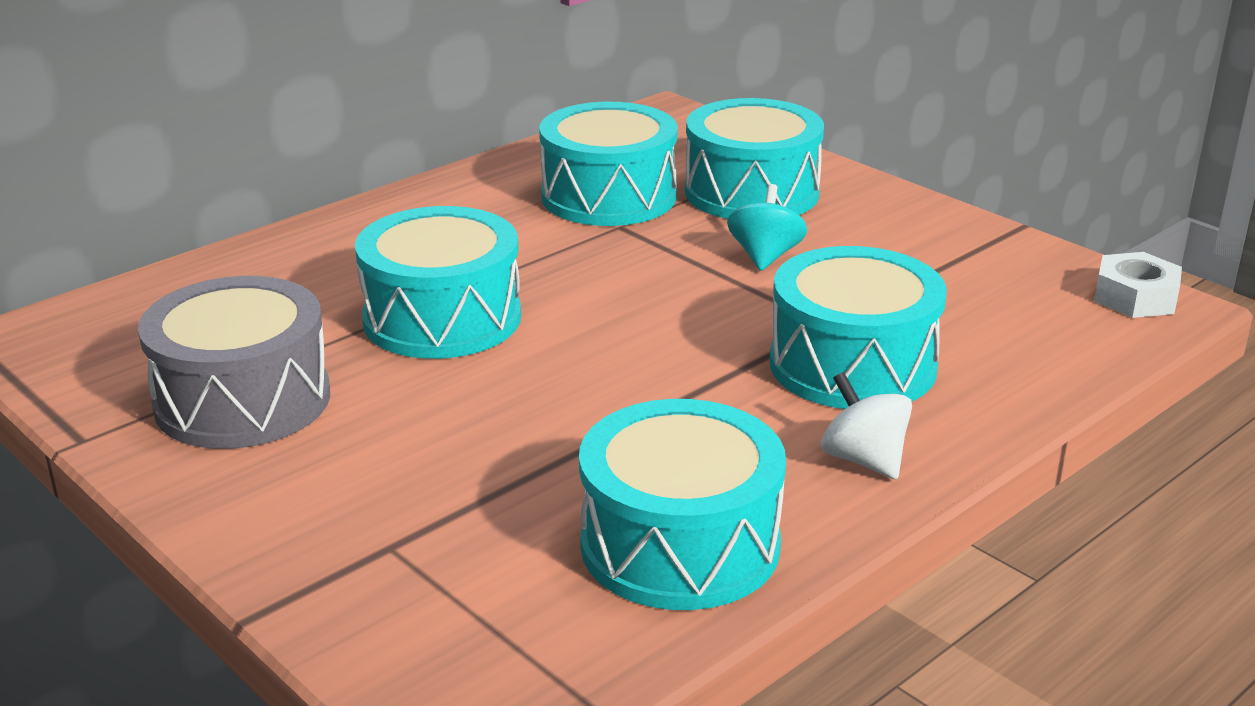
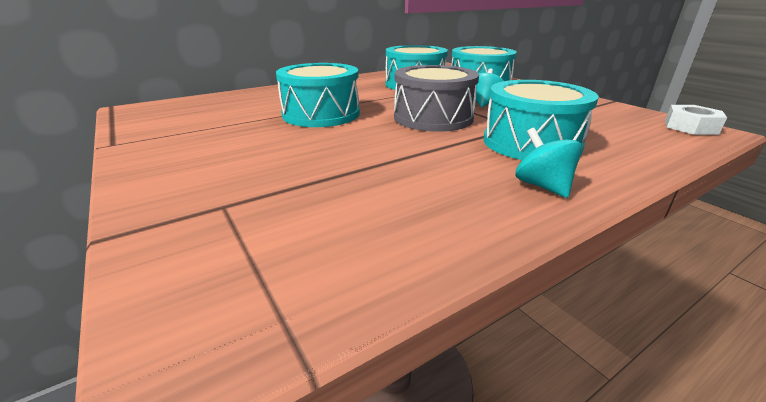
camera: 10 degrees right, 0 degrees up
(243, 400) = (204, 135): grey drum -> grey drum (433, 118)
(680, 545) = (412, 223): turquoise drum -> none
(863, 460) = (542, 186): white spinning top -> turquoise spinning top

